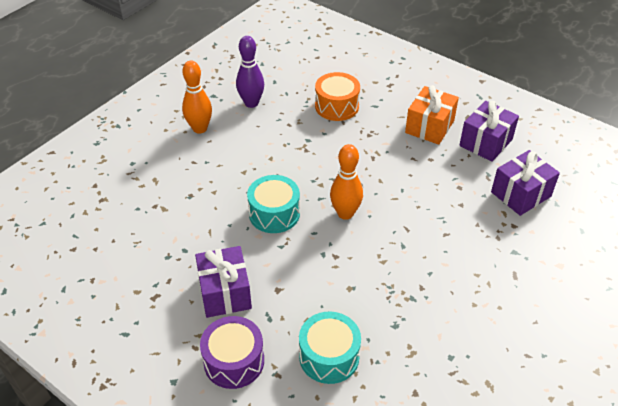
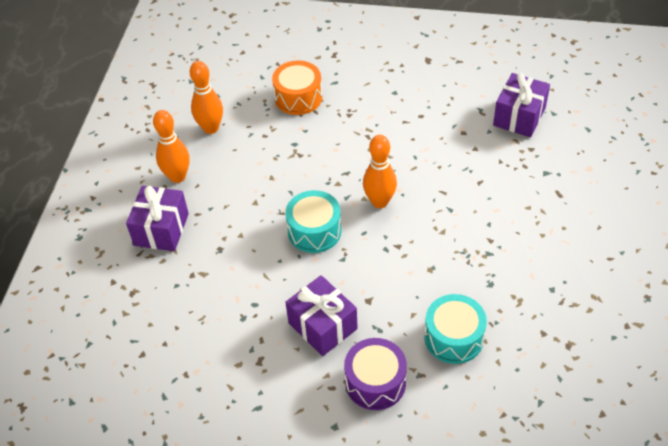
camera: 25 degrees left, 5 degrees up
(251, 103) = (211, 128): purple bowling pin -> orange bowling pin
(429, 127) = (399, 83): orange gift -> none
(485, 142) = (459, 79): purple gift -> purple gift (161, 229)

